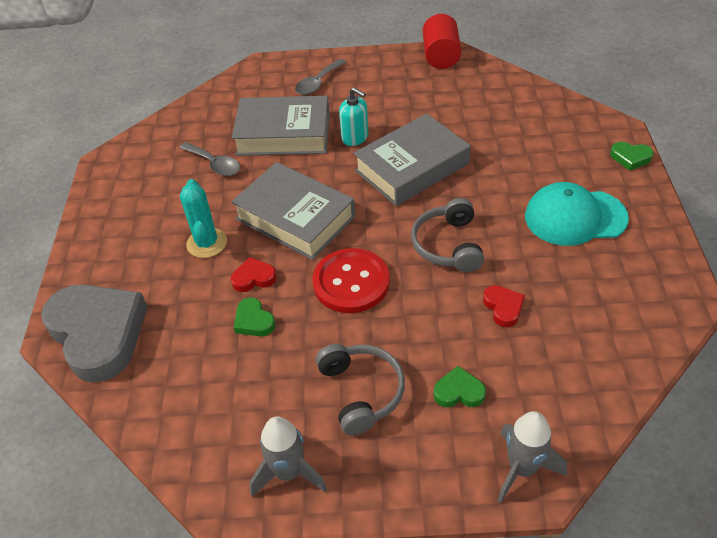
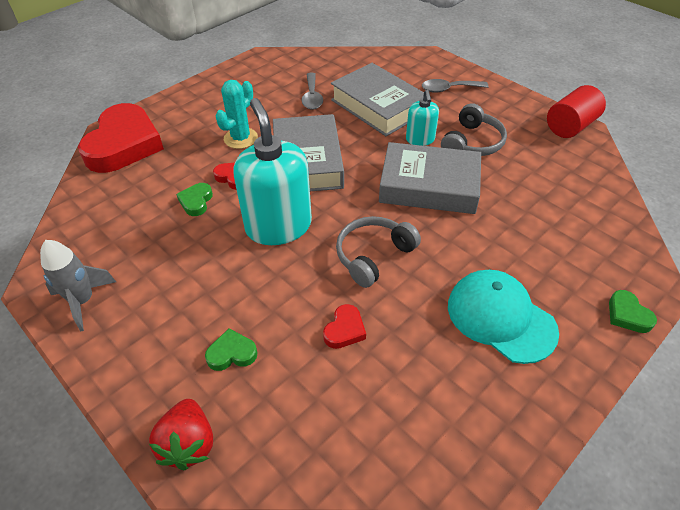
camera: 45 degrees right, 0 degrees up
(98, 334) = (124, 144): grey heart -> red heart
(351, 282) = (278, 226): red button -> turquoise soap dispenser
(361, 392) = (183, 295): grey headphones -> grey headphones (472, 143)
(459, 392) = (232, 353): green heart -> green heart turned 60 degrees counterclockwise
(522, 469) = (189, 444): grey rocket -> red strawberry

